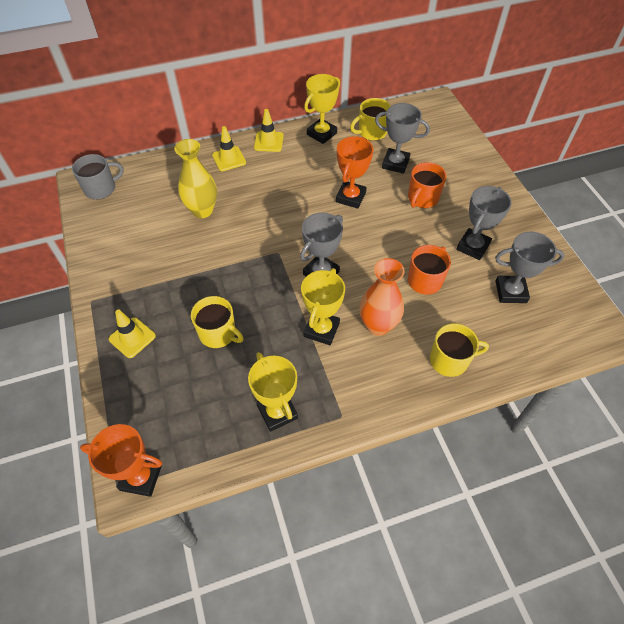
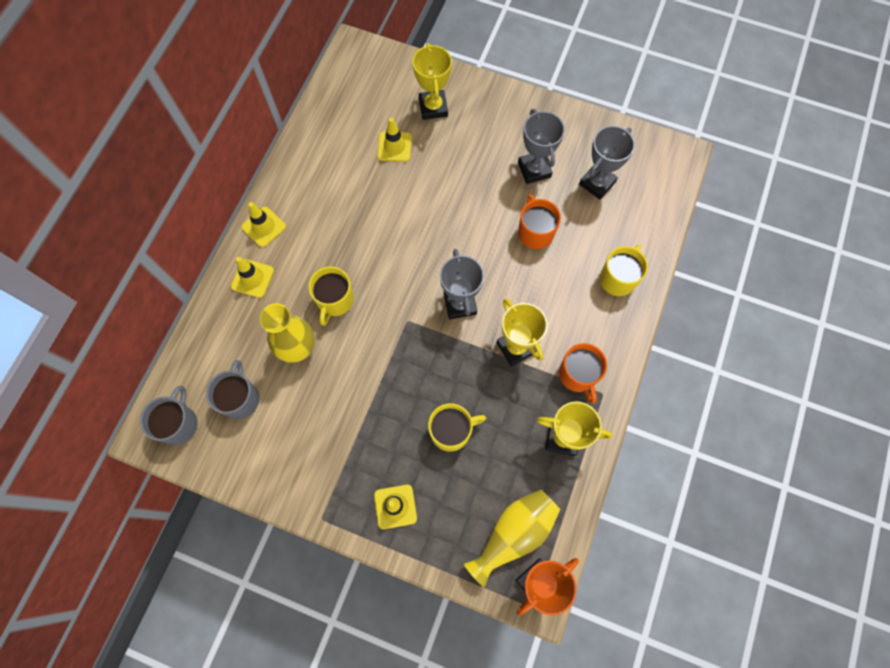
camera: 50 degrees left, 15 degrees up
(142, 205) = (240, 398): none -> grey mug
(169, 431) = (514, 533): none -> yellow vase
(321, 134) = (299, 174): yellow trophy -> yellow trophy (433, 107)
(350, 197) = (399, 214): orange trophy -> none
(371, 132) = (338, 132): yellow mug -> yellow mug (335, 300)
(378, 325) = (547, 303): orange vase -> none
(395, 163) = (394, 147): grey trophy -> yellow traffic cone
(422, 198) = (452, 160): orange mug -> orange mug (578, 375)

